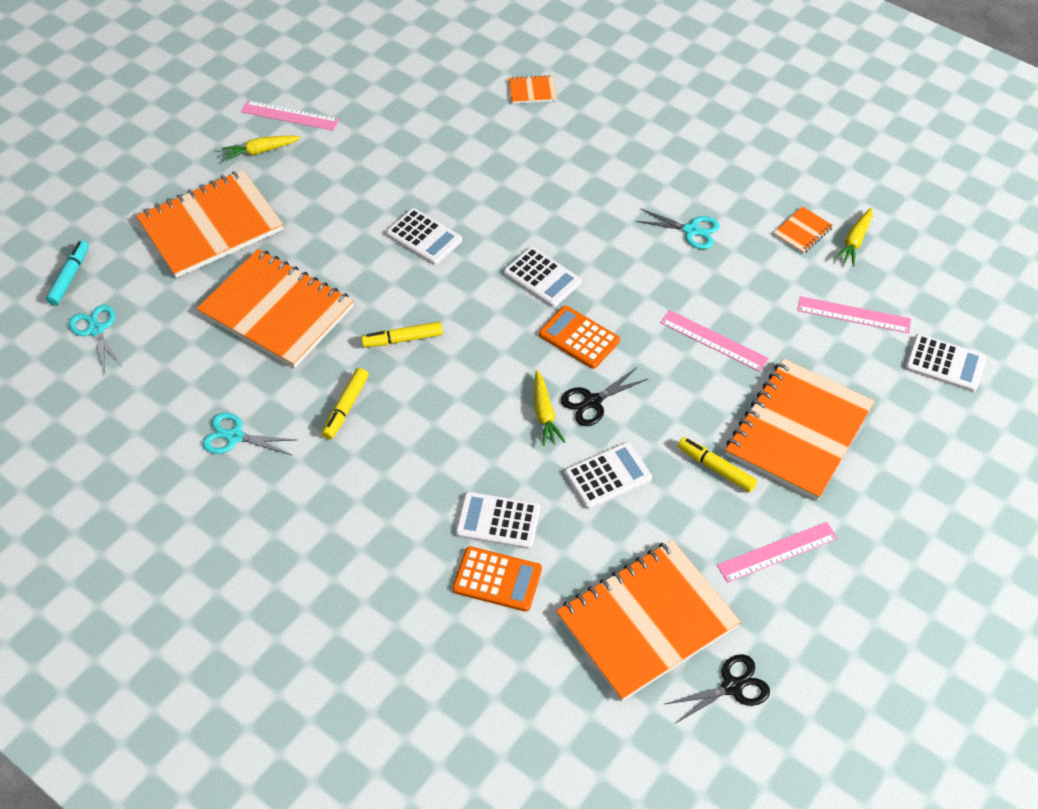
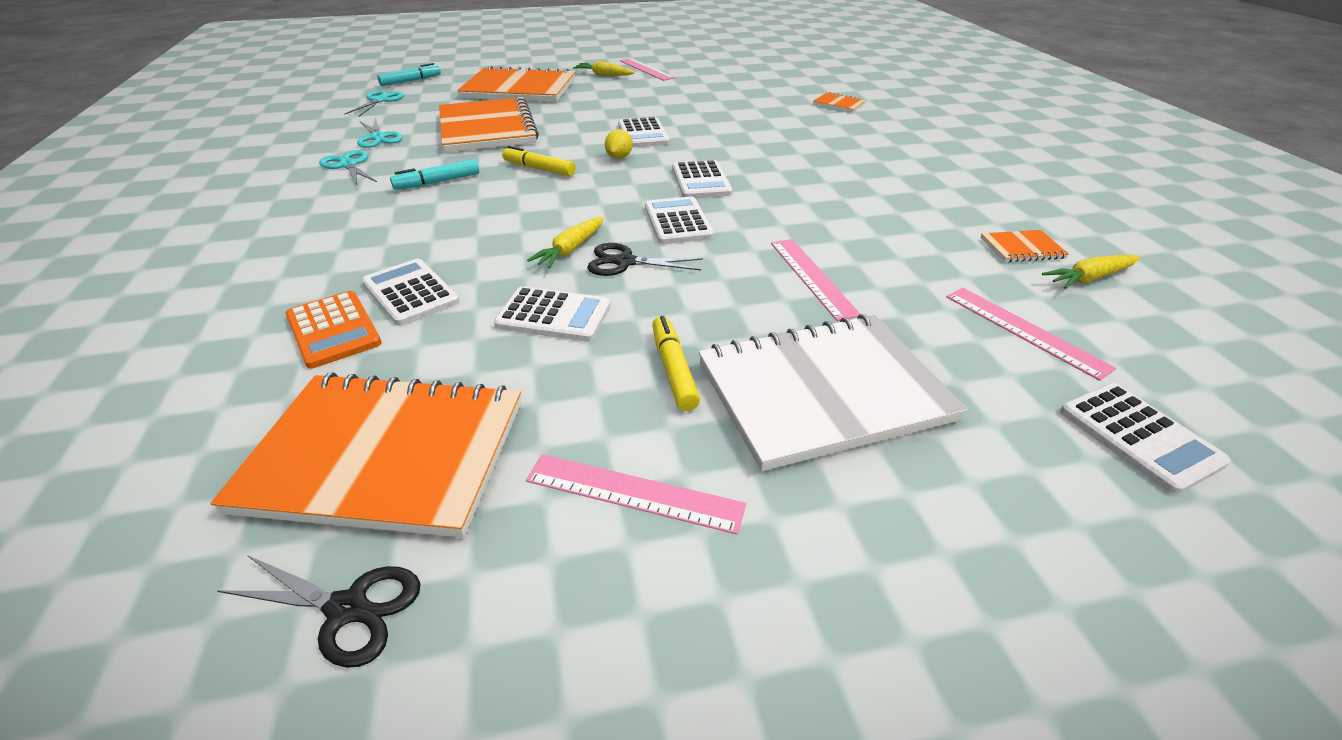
camera: 40 degrees right, 15 degrees down
(345, 407) = (437, 182): yellow marker -> turquoise marker
(445, 284) = (619, 157): none -> yellow lemon
(579, 338) = (677, 222): orange calculator -> white calculator
(691, 230) = (886, 205): turquoise scissors -> turquoise scissors (378, 138)
(798, 431) = (822, 391): orange notebook -> white notebook

